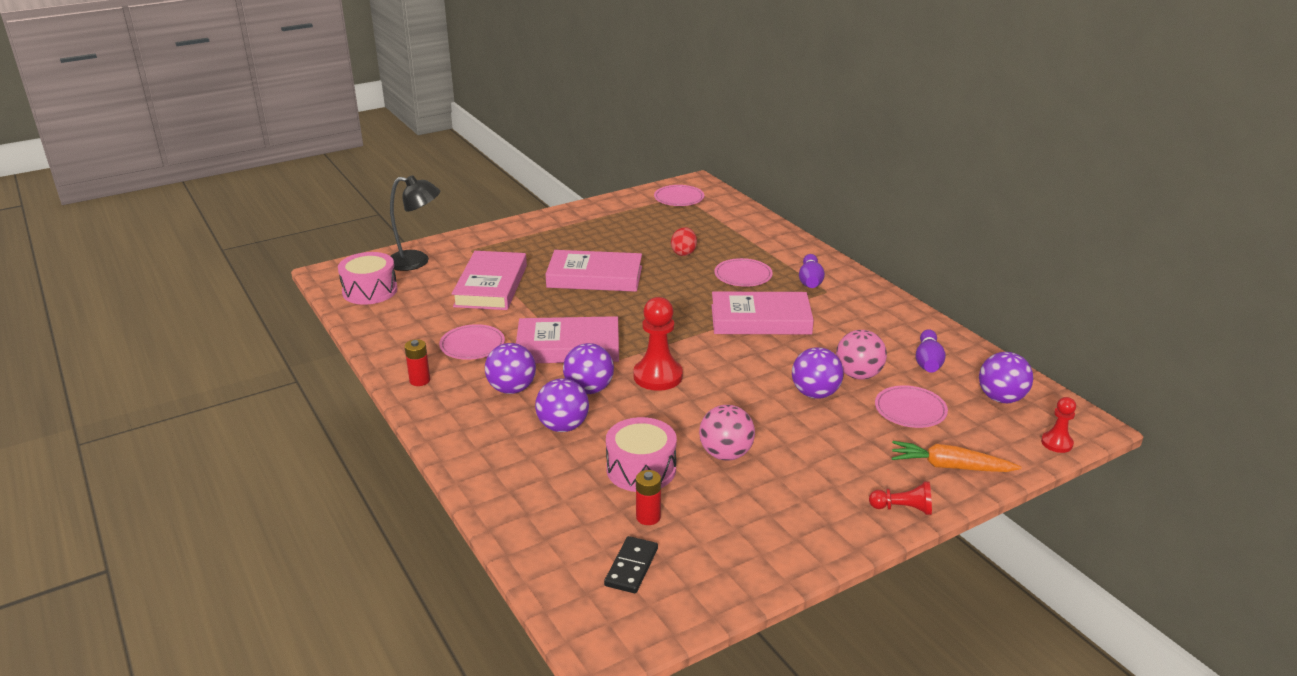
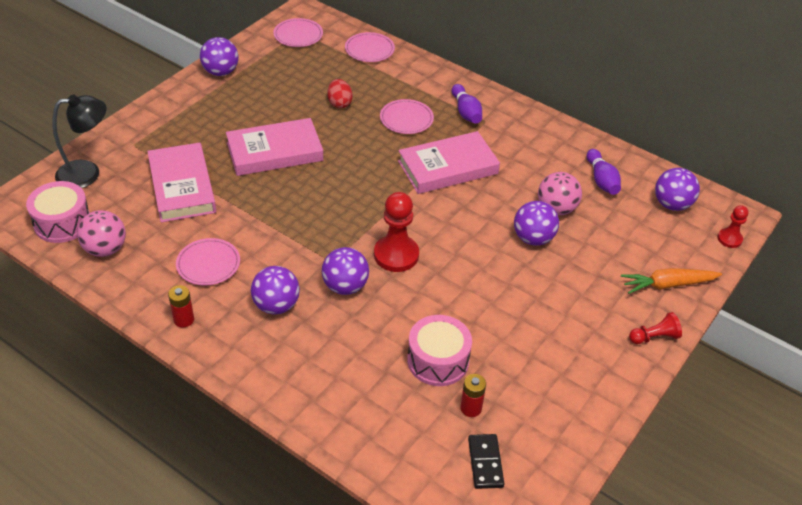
camera: 25 degrees left, 15 degrees up
(563, 426) = (346, 334): purple ball -> purple ball (221, 72)
(568, 346) = (298, 242): pink book -> none
(726, 454) = (496, 324): pink ball -> pink ball (105, 249)
(910, 410) = (612, 235): pink plate -> pink plate (369, 50)

